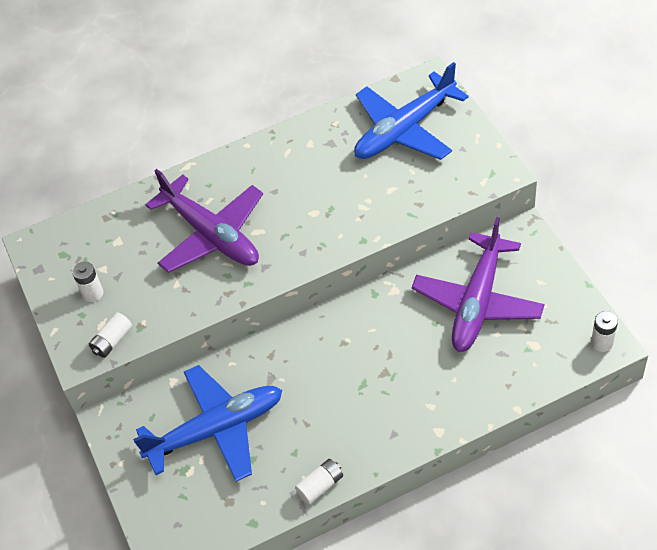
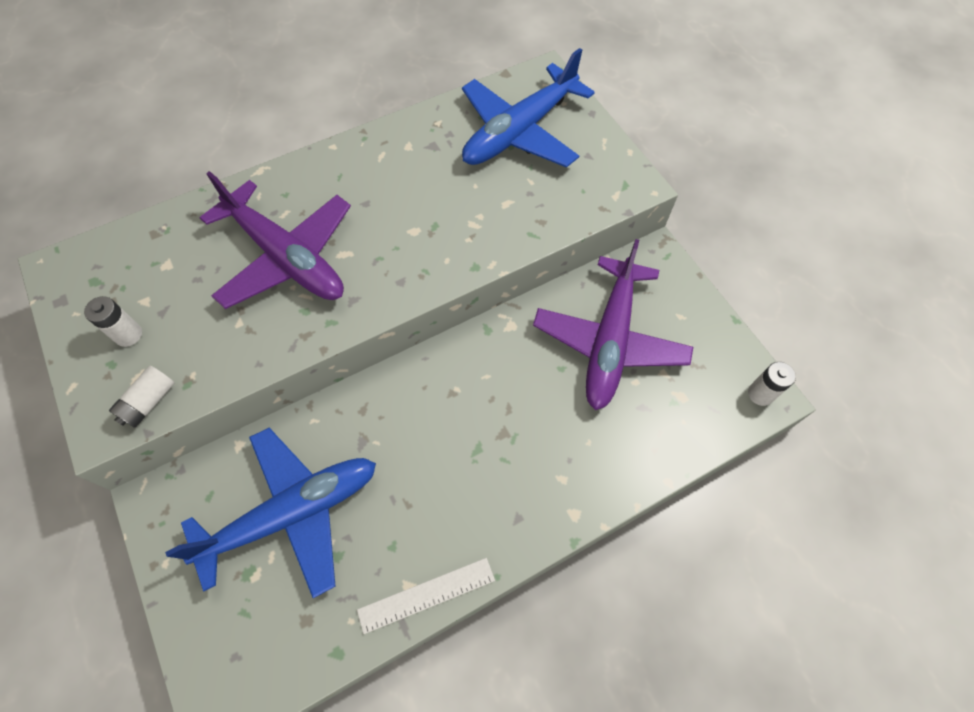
camera: 10 degrees left, 10 degrees up
(320, 486) = (426, 595): white battery -> white ruler

